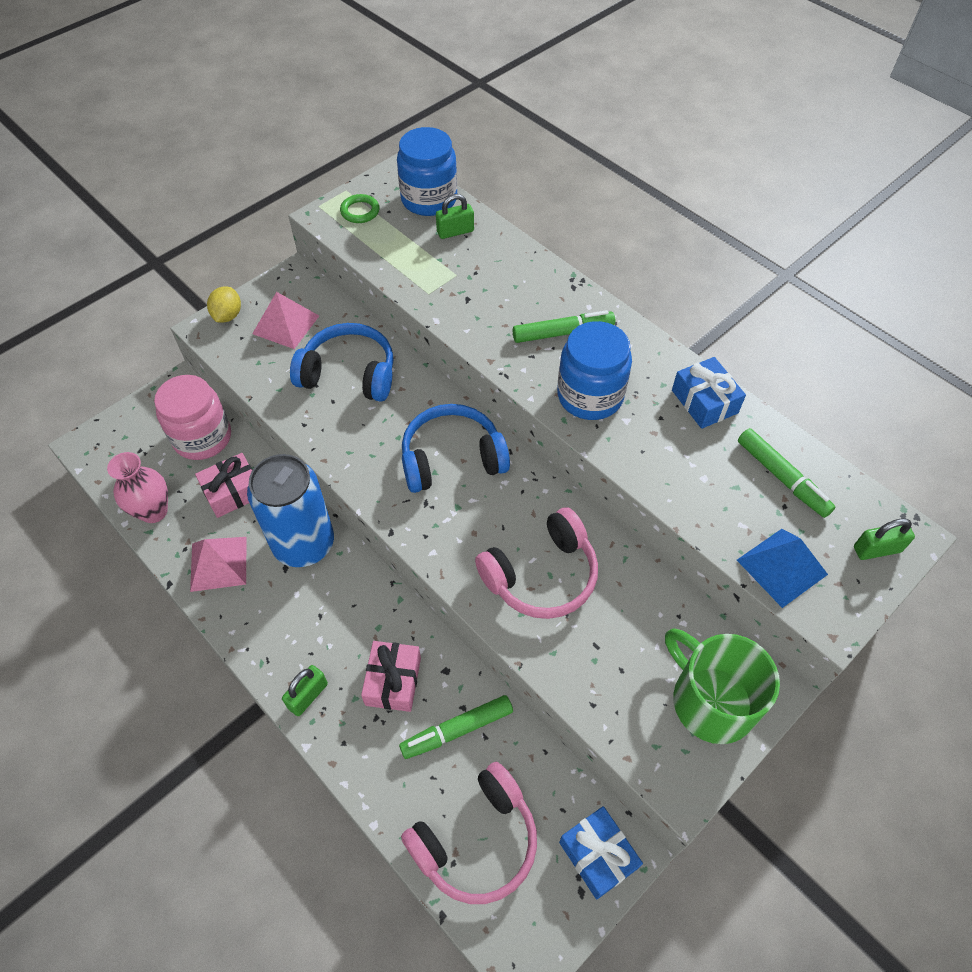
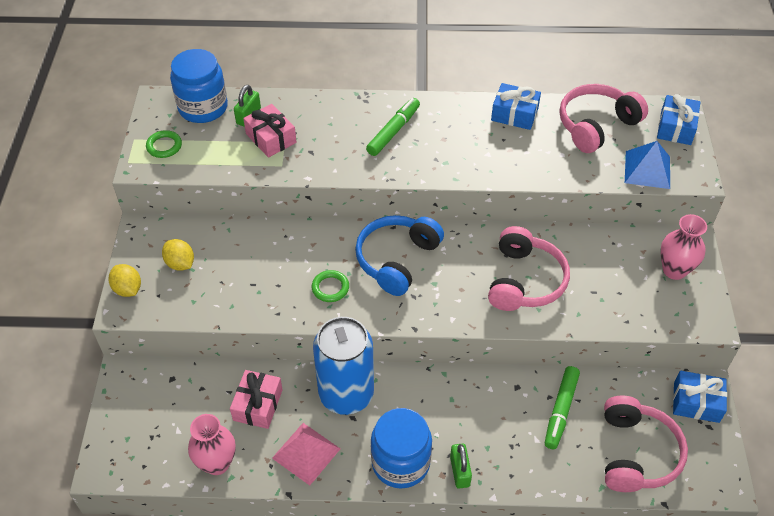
camera: 45 degrees left, 5 degrees down
(202, 438) = (189, 391): pink jar -> none
(286, 324) = (180, 263): pink pyramid -> yellow lemon
(349, 374) = (267, 261): blue headphones -> none
(368, 437) = (330, 288): none -> green ring
(393, 681) = (496, 419): pink gift -> pink gift (271, 138)
(590, 396) = (453, 155): blue jar -> blue jar (400, 462)
(711, 700) = (674, 270): green mug -> pink vase
(781, 477) = (596, 125): green marker -> pink headphones
(877, 549) = (675, 128): green padlock -> blue gift

